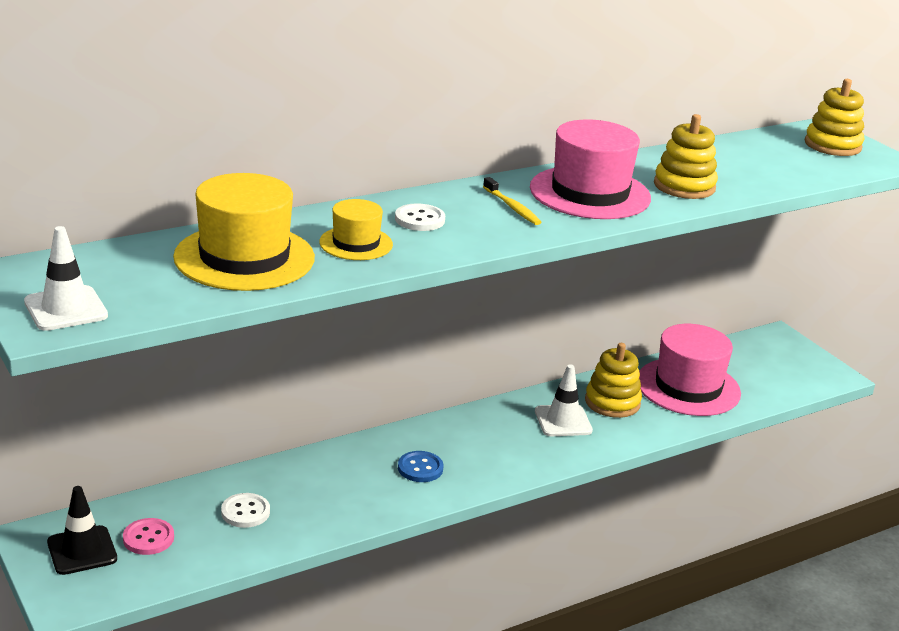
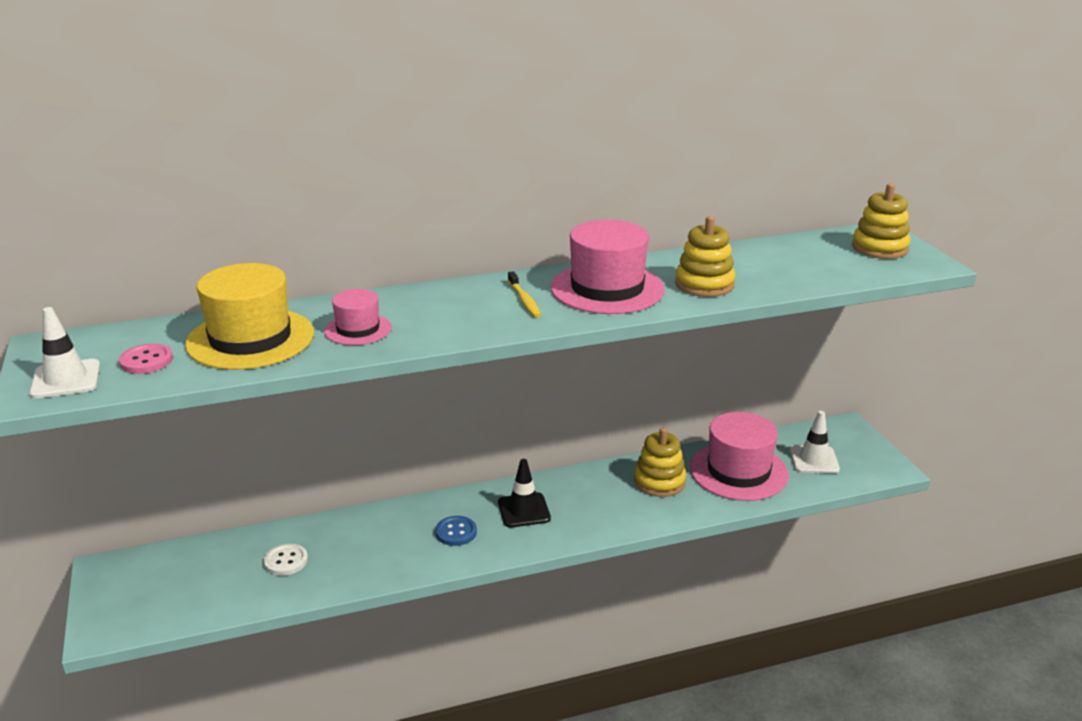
camera: 15 degrees right, 0 degrees up
(82, 550) = (135, 585): black traffic cone -> black traffic cone (524, 510)
(148, 538) = (194, 578): pink button -> pink button (146, 361)
(356, 243) = (358, 329): yellow hat -> pink hat
(419, 219) = (430, 309): white button -> none
(563, 421) = (605, 496): white traffic cone -> white traffic cone (814, 460)

